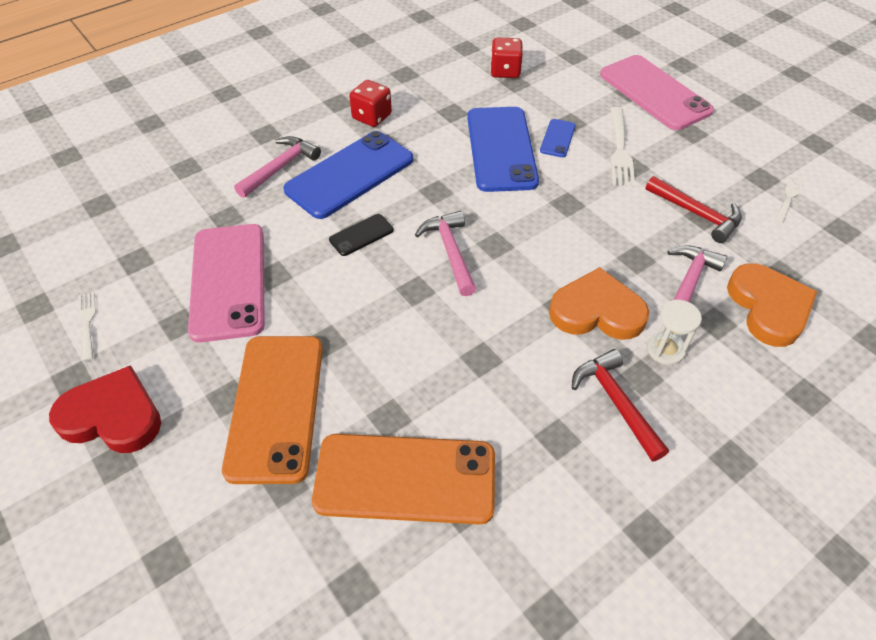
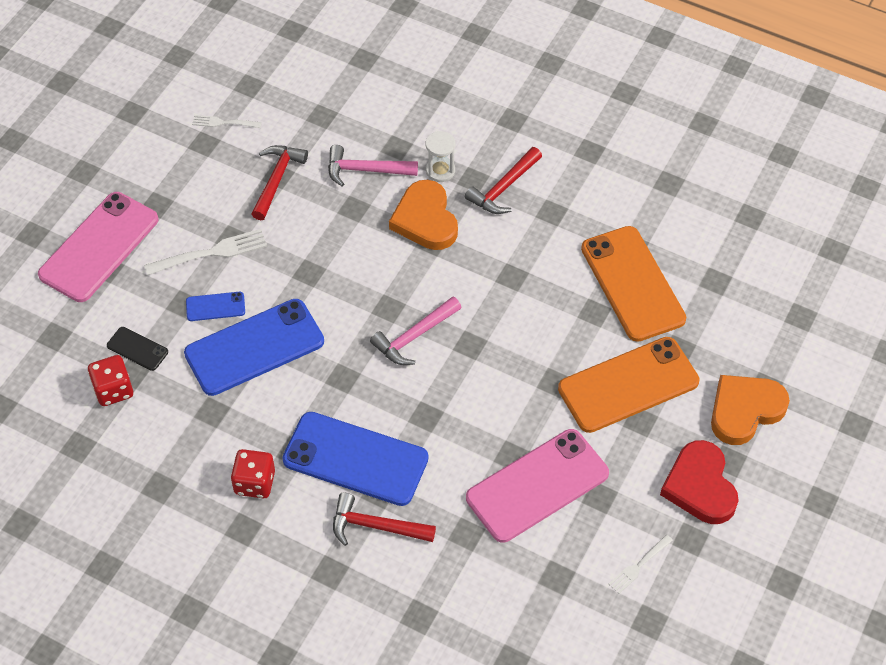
camera: 115 degrees left, 5 degrees up
(280, 167) = (375, 526): pink hammer -> red hammer
(361, 235) = (430, 411): black phone -> black phone (137, 349)
(768, 307) = (364, 119): orange heart -> orange heart (745, 410)

